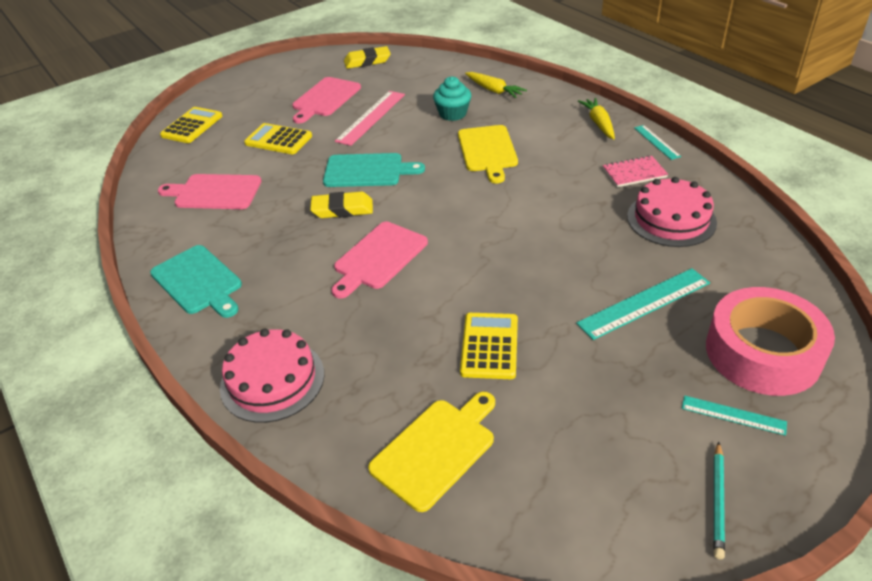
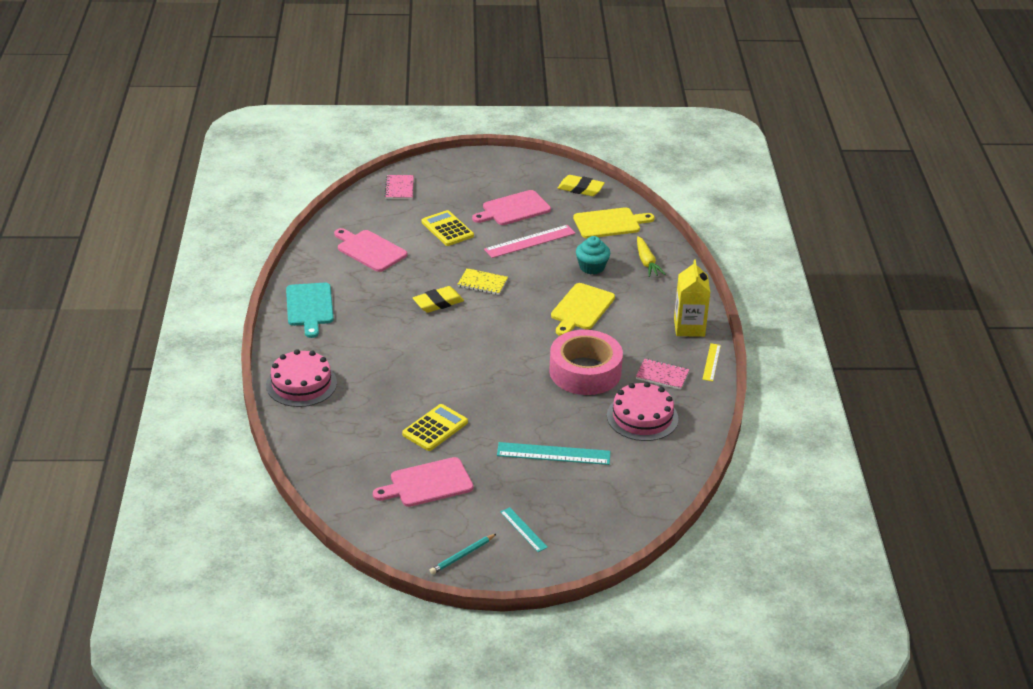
camera: 30 degrees right, 5 degrees down
(192, 126) = (399, 188): yellow calculator -> pink notebook
(342, 209) = (438, 303): yellow eraser -> yellow eraser turned 60 degrees counterclockwise
(367, 171) = (482, 283): turquoise cutting board -> yellow notebook
(378, 258) = (427, 346): pink cutting board -> pink cutting board (427, 483)
(436, 450) = (351, 460): yellow cutting board -> yellow cutting board (609, 223)
(599, 123) = (689, 327): yellow carrot -> yellow carton
(656, 142) = (711, 362): turquoise ruler -> yellow ruler
(762, 352) = (585, 513): pink tape -> pink tape (585, 372)

